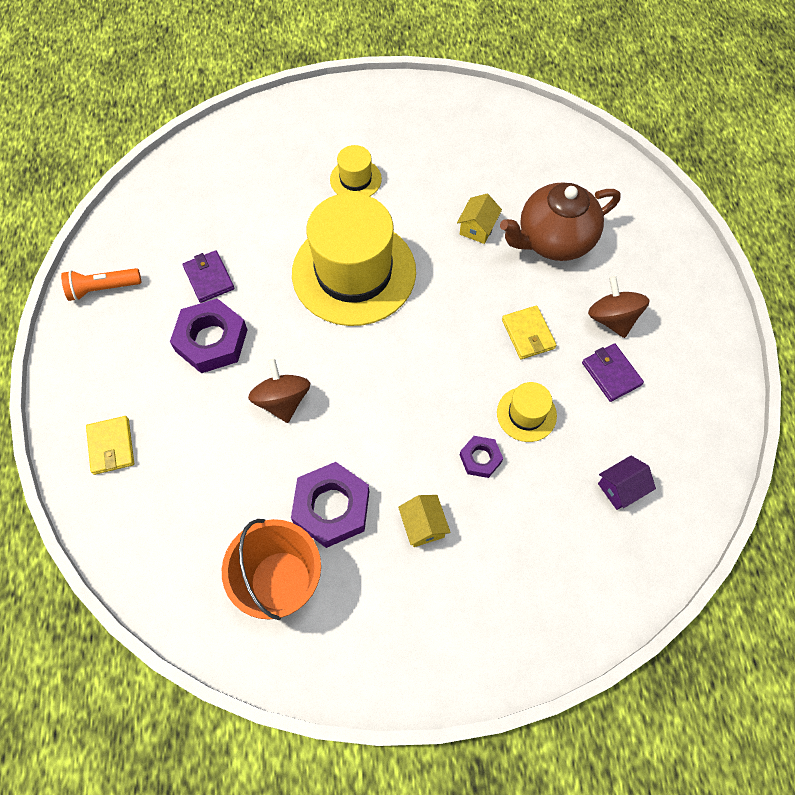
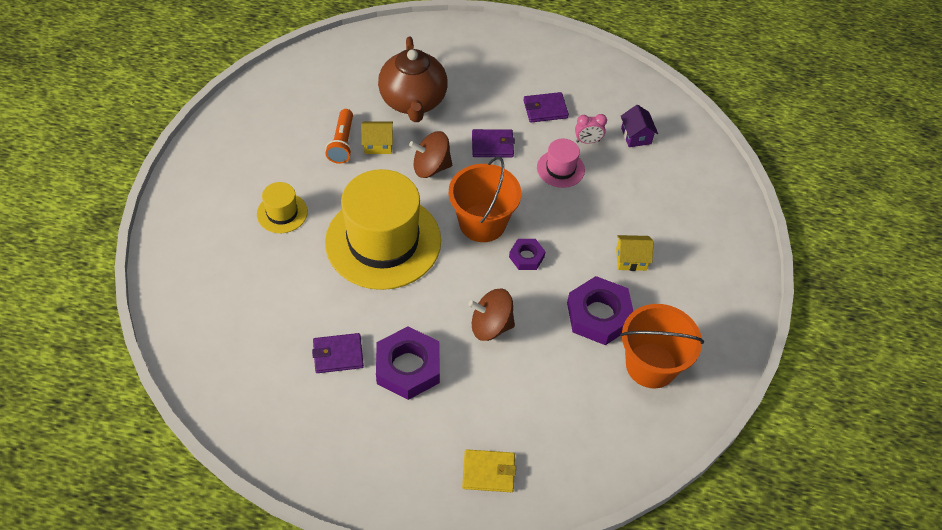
camera: 75 degrees left, 10 degrees down
(103, 288) = (308, 451): orange flashlight -> orange flashlight (342, 143)
(413, 355) = (482, 223): none -> orange bucket
(477, 228) = (378, 144): yellow house -> yellow house turned 45 degrees counterclockwise
(480, 458) = (587, 208): purple nut -> purple nut (526, 257)
(526, 414) = (560, 169): yellow hat -> pink hat
(528, 334) = (492, 145): yellow wallet -> purple wallet
(584, 433) = (588, 141): none -> pink clock
(612, 319) = (499, 92): brown spinning top -> brown spinning top (431, 167)

